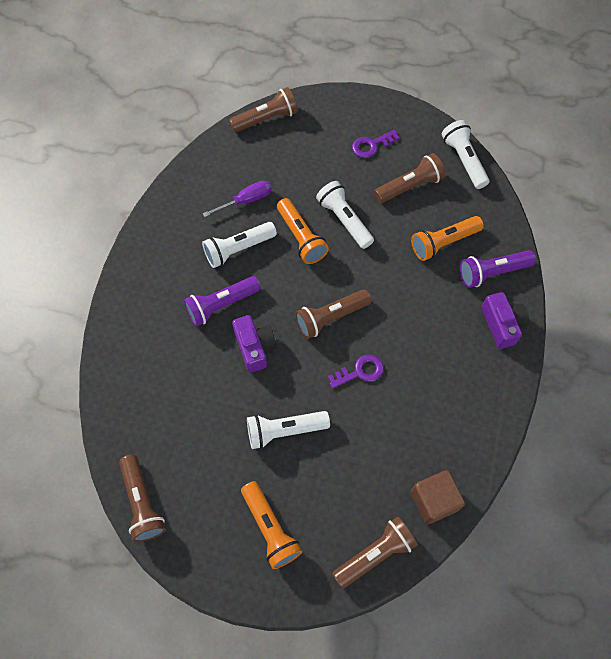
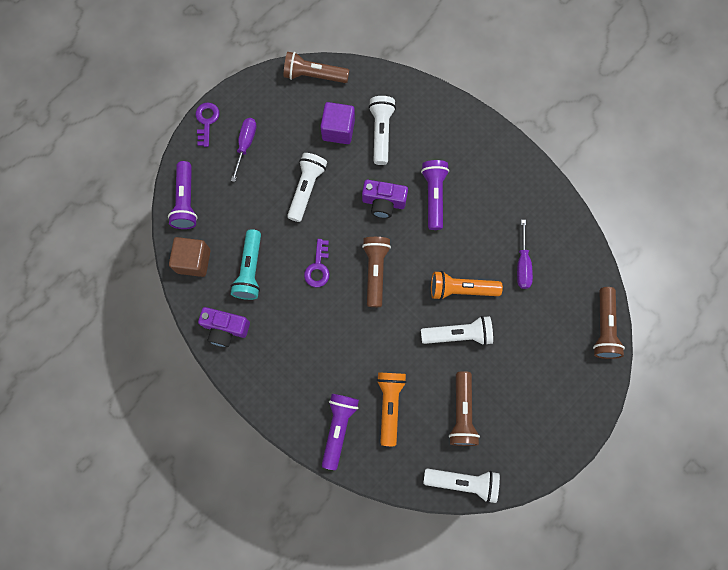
camera: 120 degrees right, 10 degrees up
(197, 437) = (338, 130): none -> purple cube
(238, 249) = (478, 234): white flashlight -> white flashlight (381, 133)
(270, 528) = (246, 144): orange flashlight -> purple screwdriver
(371, 145) = (524, 406): purple key -> purple key (206, 121)
(375, 554) = (186, 201): brown flashlight -> purple flashlight
(405, 436) = (250, 270): none -> turquoise flashlight
(502, 325) = (289, 403): purple camera -> purple camera (225, 328)

